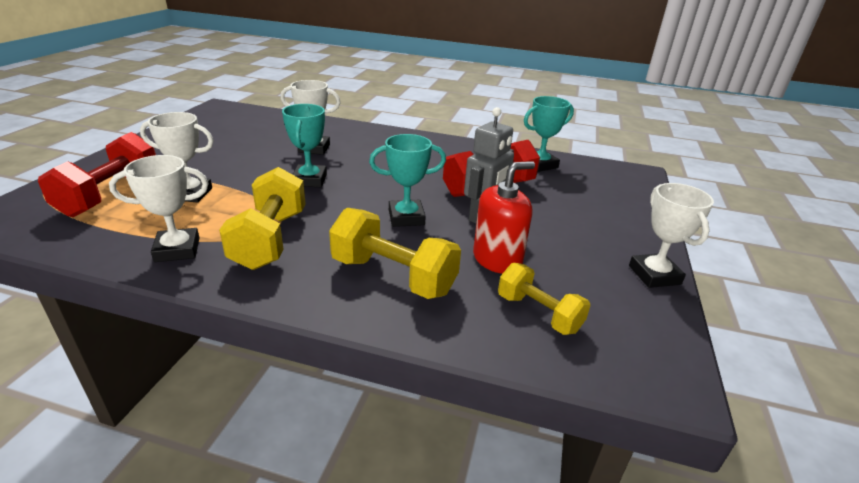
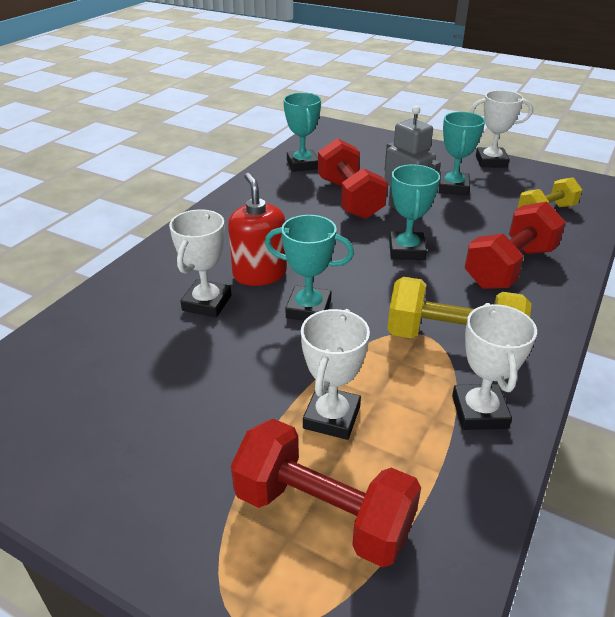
camera: 75 degrees left, 5 degrees up
(393, 276) = (510, 267): yellow dumbbell -> red dumbbell
(497, 259) = (477, 215): red soap dispenser -> red soap dispenser (259, 274)
(555, 244) = (453, 187): none -> turquoise trophy

